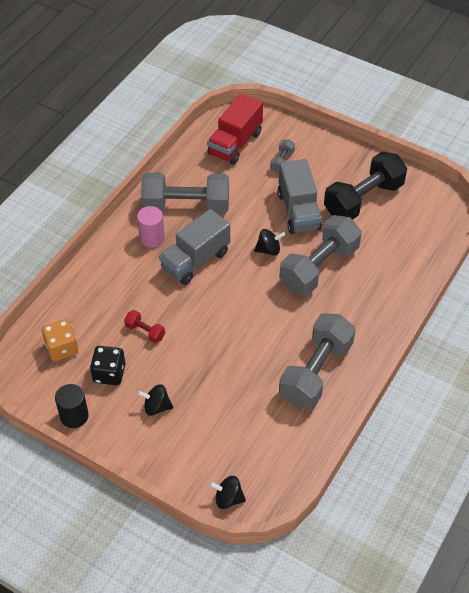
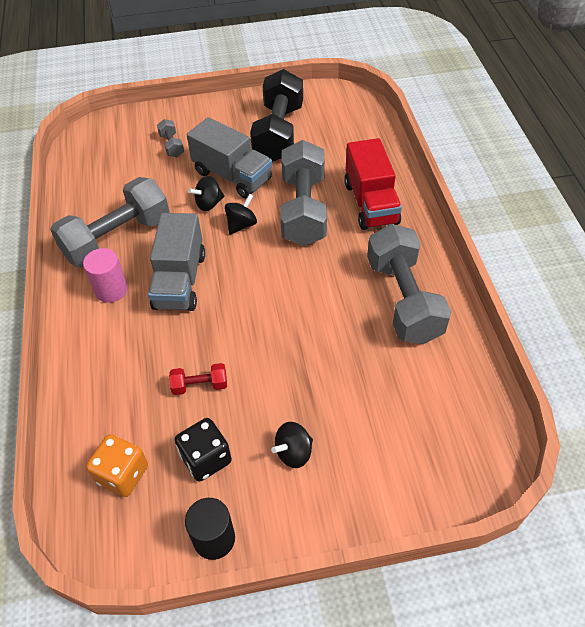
camera: 40 degrees left, 0 degrees up
(228, 498) = (465, 485): black spinning top -> black spinning top (209, 204)
(235, 143) = (109, 156): red truck -> red truck (370, 203)

